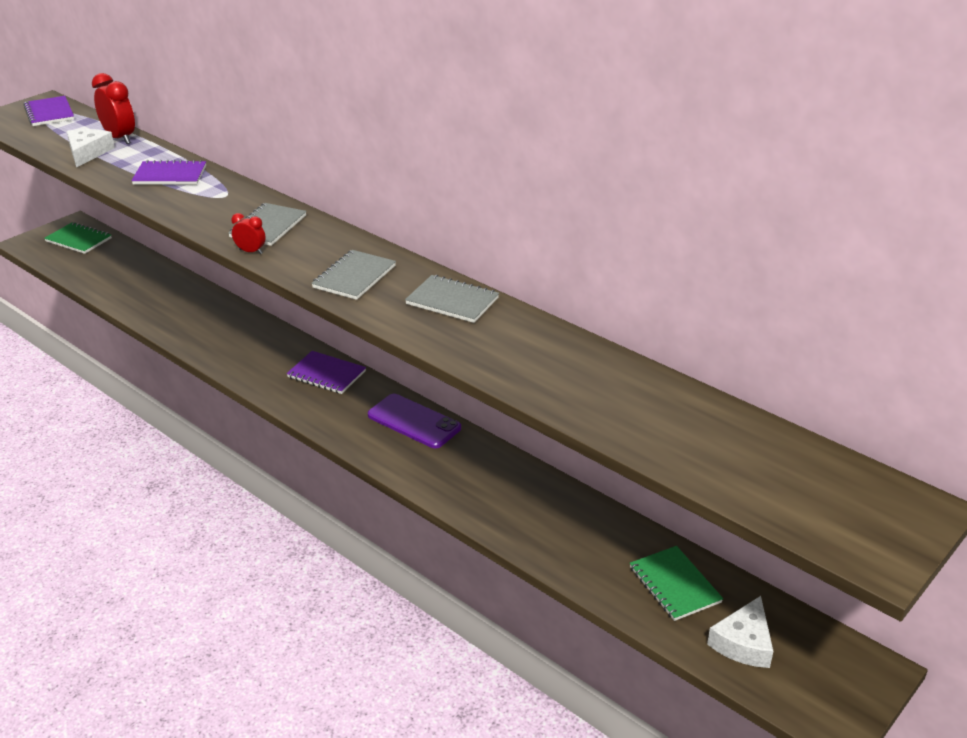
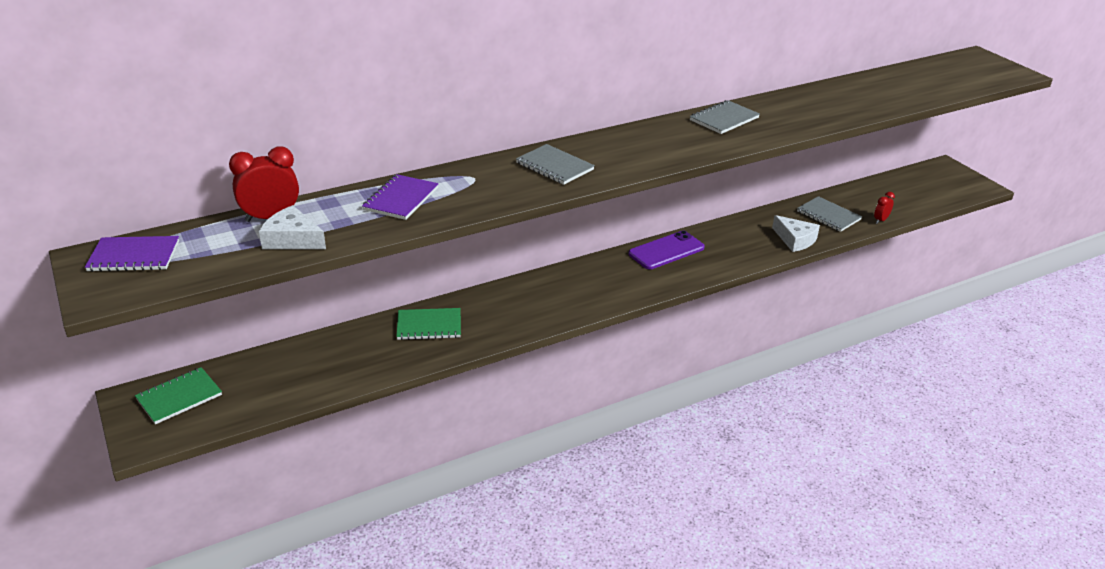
camera: 70 degrees left, 0 degrees up
(250, 251) = (597, 179): red clock -> red clock (880, 220)
(326, 374) = (577, 277): purple notebook -> none
(354, 277) = (668, 145): grey notebook -> grey notebook (828, 215)
(674, 585) = (871, 200): green notebook -> green notebook (429, 326)
(743, 643) = (922, 193): white cheese -> white cheese (795, 240)

